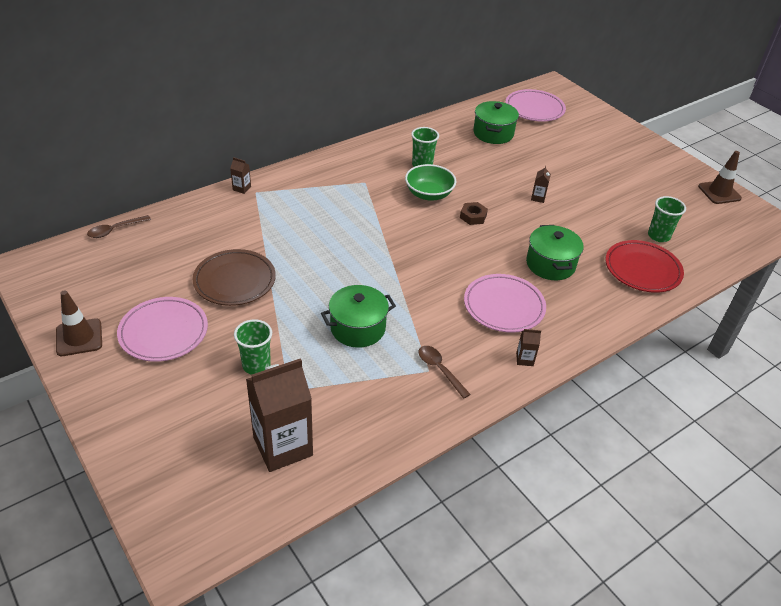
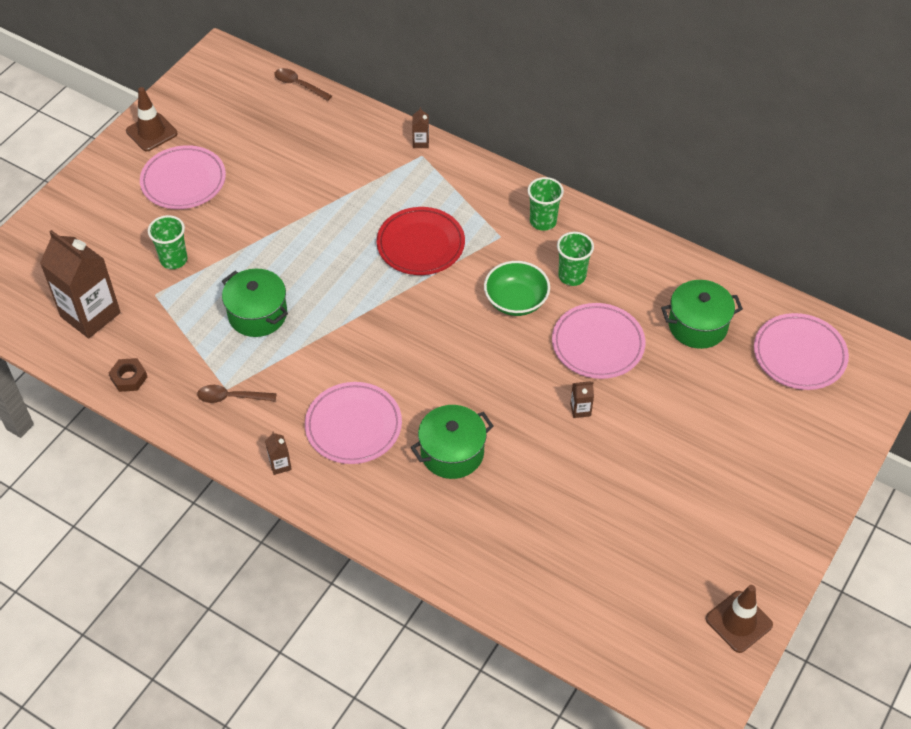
camera: 70 degrees right, 10 degrees up
(234, 281) = (275, 198): brown plate -> none
(440, 370) = (231, 397): brown spoon -> brown spoon turned 120 degrees counterclockwise
(473, 216) = (498, 355): brown nut -> brown nut (129, 378)
(487, 173) = (598, 344): none -> pink plate
(642, 269) = (497, 551): red plate -> red plate (420, 244)
(658, 236) = (581, 559): green cup -> green cup (543, 221)

